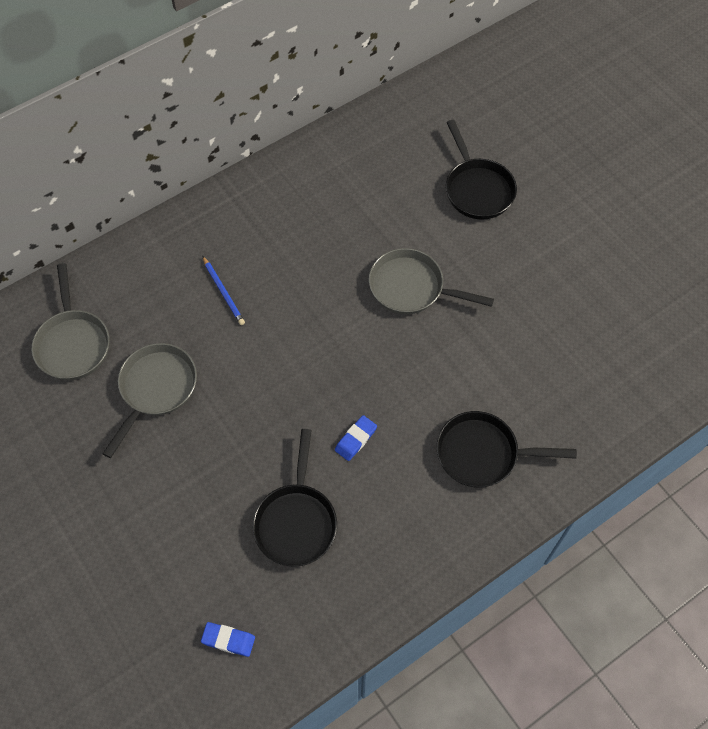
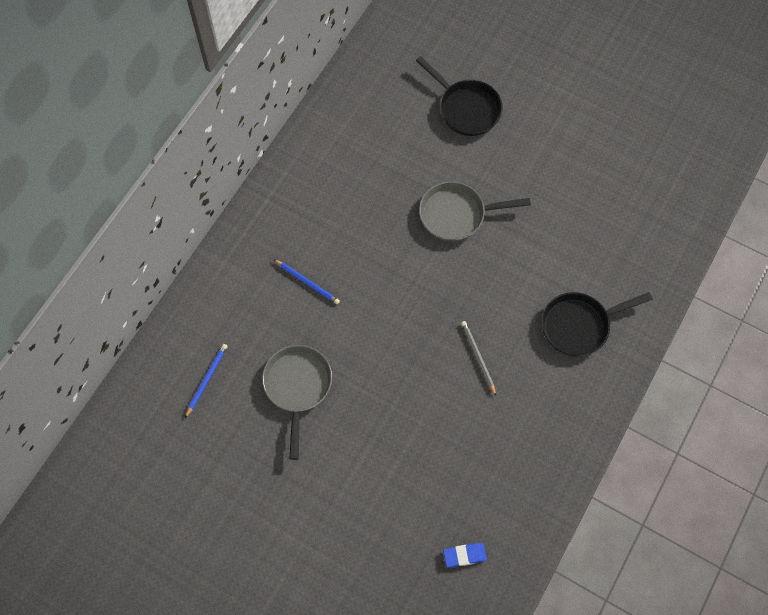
camera: 25 degrees left, 5 degrees up
(73, 343) = (206, 380): grey pan -> blue pencil
(296, 521) = (467, 442): black pan -> none
(355, 439) = (478, 357): blue eraser -> grey pencil

